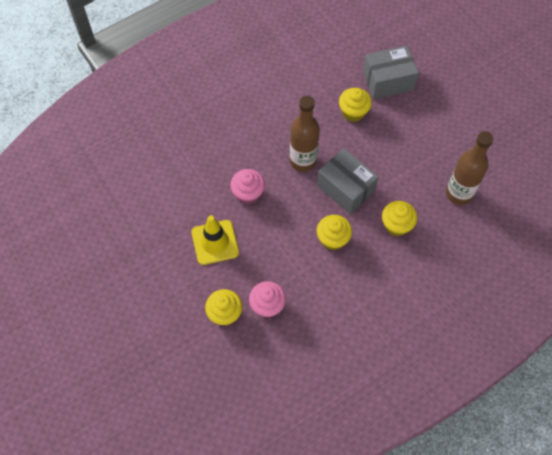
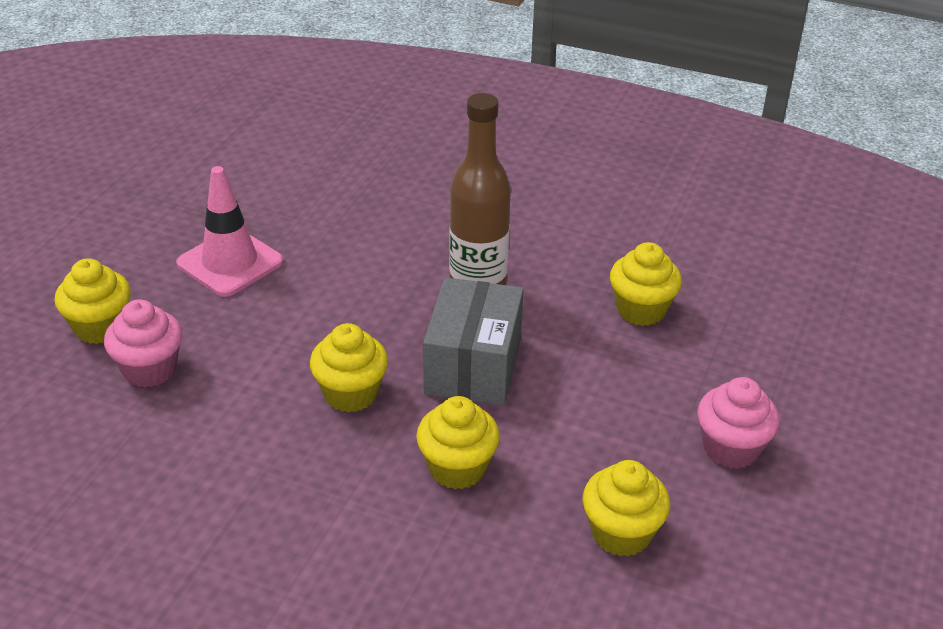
camera: 55 degrees right, 25 degrees down
(215, 242) = (230, 263): yellow traffic cone -> pink traffic cone
(248, 193) = (354, 259): pink cupcake -> pink cupcake (731, 448)
(388, 81) = (758, 325): grey box -> none
(459, 193) = (621, 533): brown bottle -> yellow cupcake

